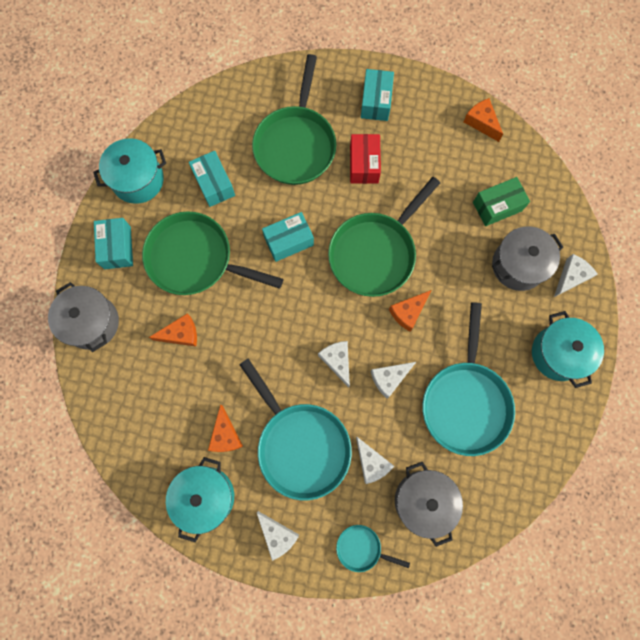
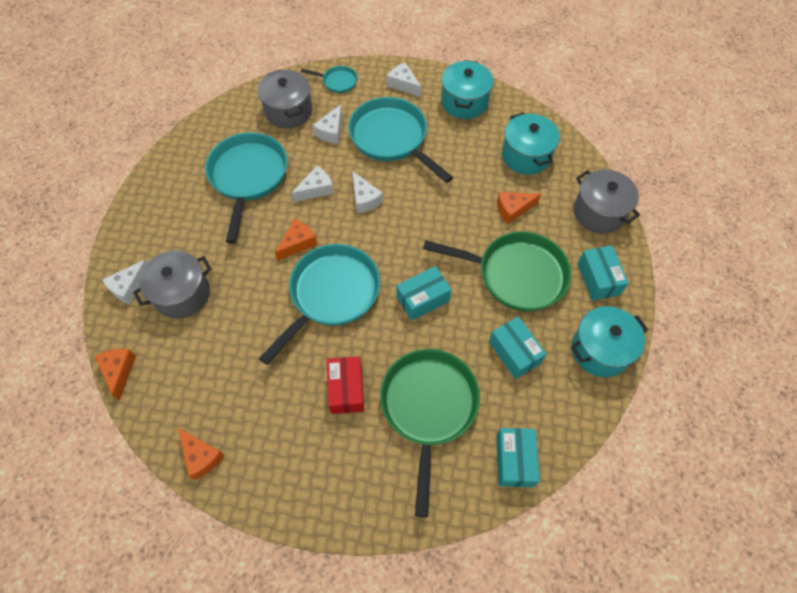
camera: 175 degrees right, 15 degrees down
(225, 435) = (456, 140): orange cheese -> orange cheese (119, 371)
(371, 462) = (331, 131): white cheese -> white cheese turned 120 degrees counterclockwise
(375, 253) = (331, 295): green pan -> turquoise pan
(376, 101) = (334, 474): turquoise box -> turquoise box (514, 460)
(497, 206) = (196, 353): green box -> none
(558, 353) = (156, 220): turquoise pot -> turquoise pot (526, 156)

